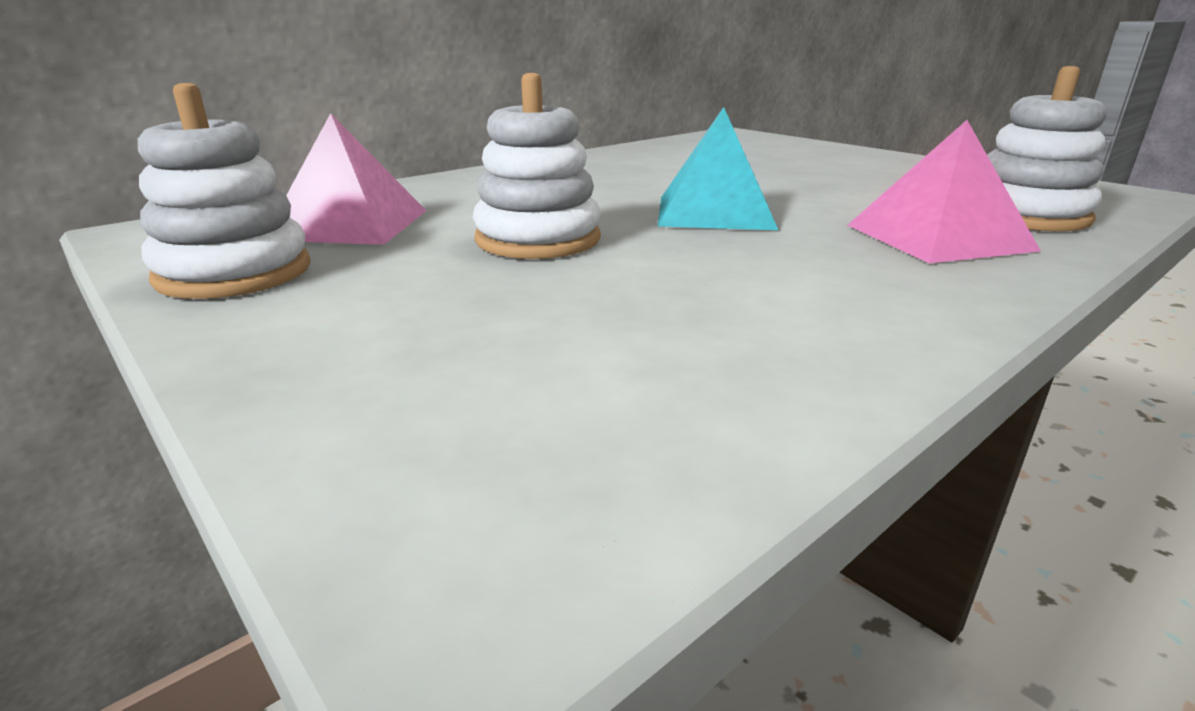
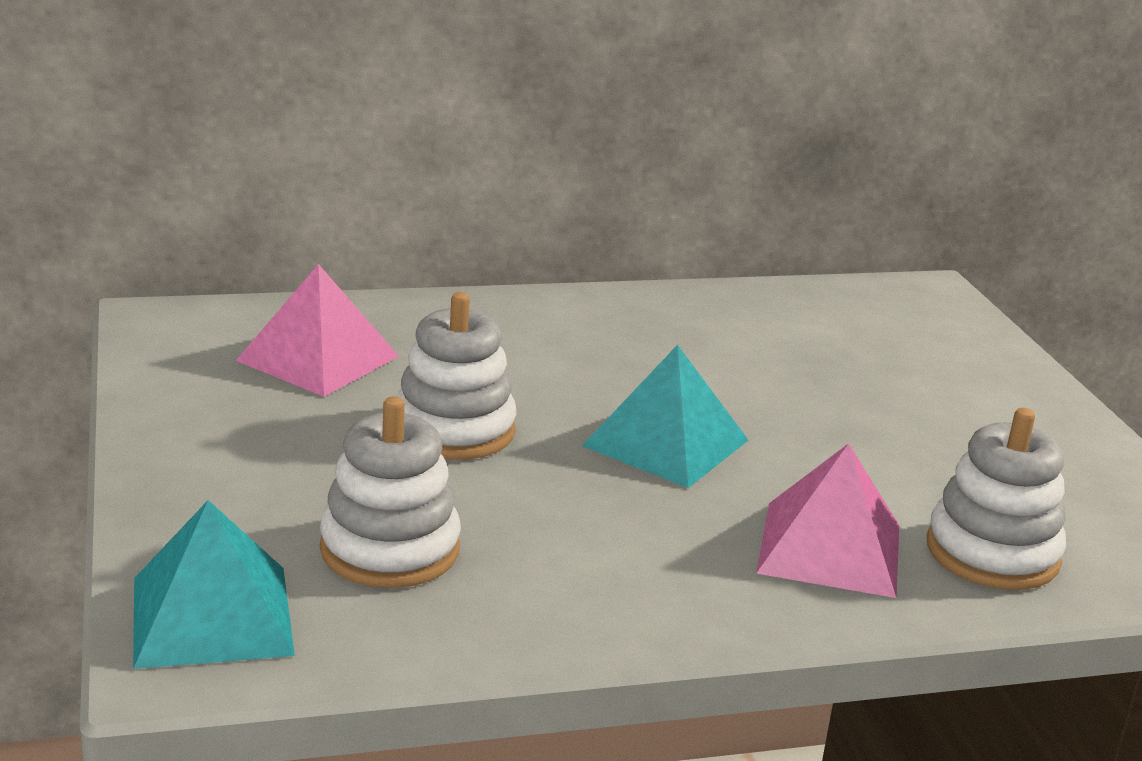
camera: 25 degrees right, 0 degrees up
(234, 273) = (193, 398): white stacking toy -> white stacking toy (390, 549)
(466, 480) = (211, 615): none -> turquoise pyramid

